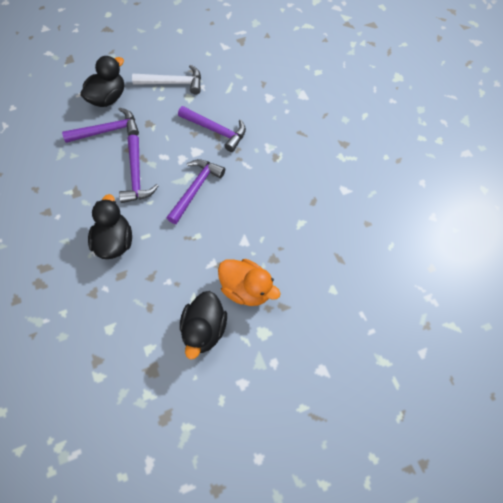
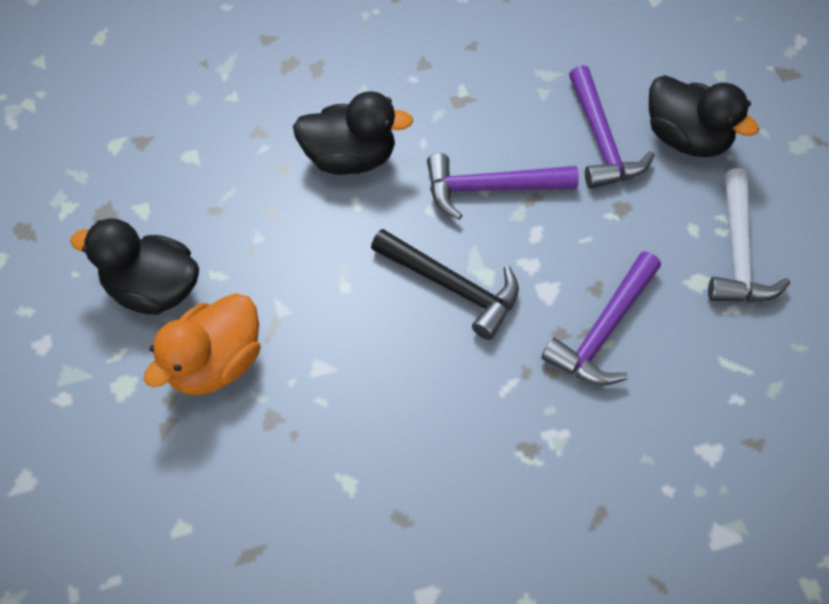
camera: 95 degrees right, 5 degrees down
(196, 189) = (453, 287): purple hammer -> black hammer

